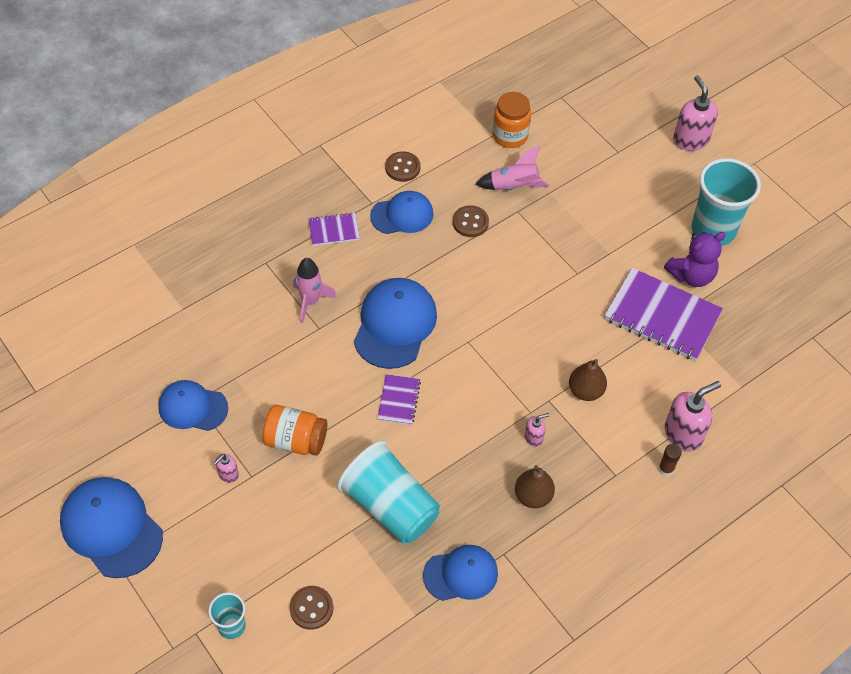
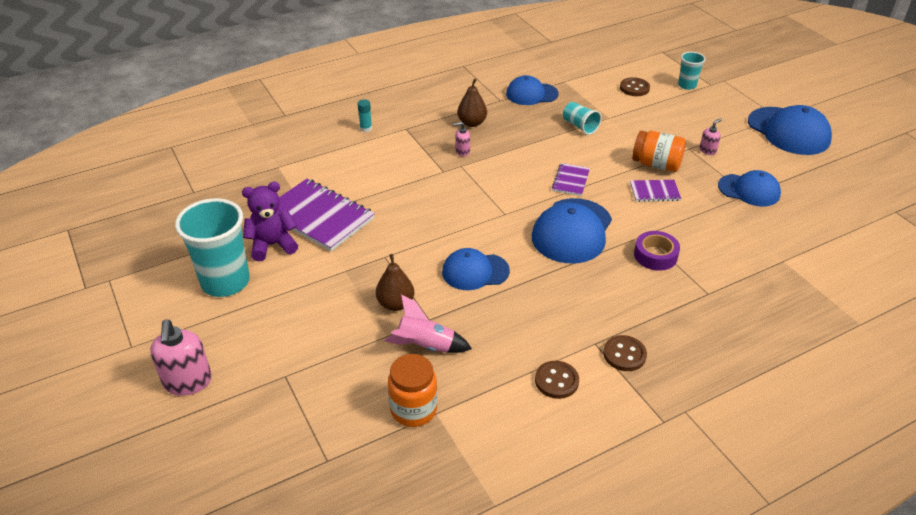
camera: 170 degrees left, 15 degrees down
(310, 302) = (655, 255): pink rocket -> purple tape
(334, 230) = (637, 318): purple notebook -> purple notebook (654, 192)
(390, 506) = (580, 126): turquoise cup -> turquoise cup, size x0.50
(402, 215) = (560, 327): blue cap -> blue cap (475, 271)
(470, 222) = (484, 312): brown button -> brown button (624, 354)
(585, 391) = (410, 174): brown pear -> brown pear (395, 304)
(666, 468) = (366, 128): brown glue stick -> turquoise glue stick
(683, 434) = (342, 144): pink soap dispenser -> none

